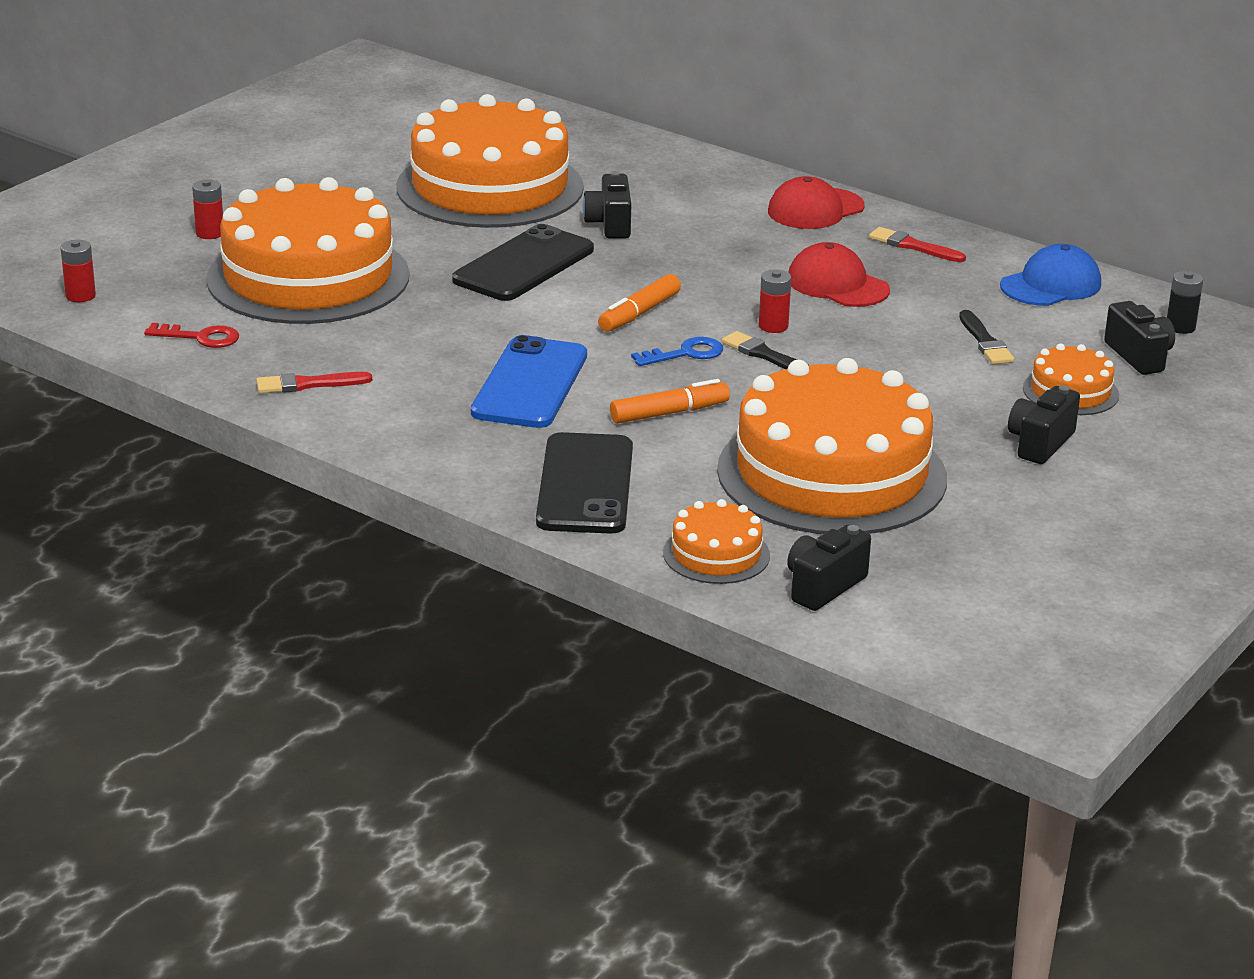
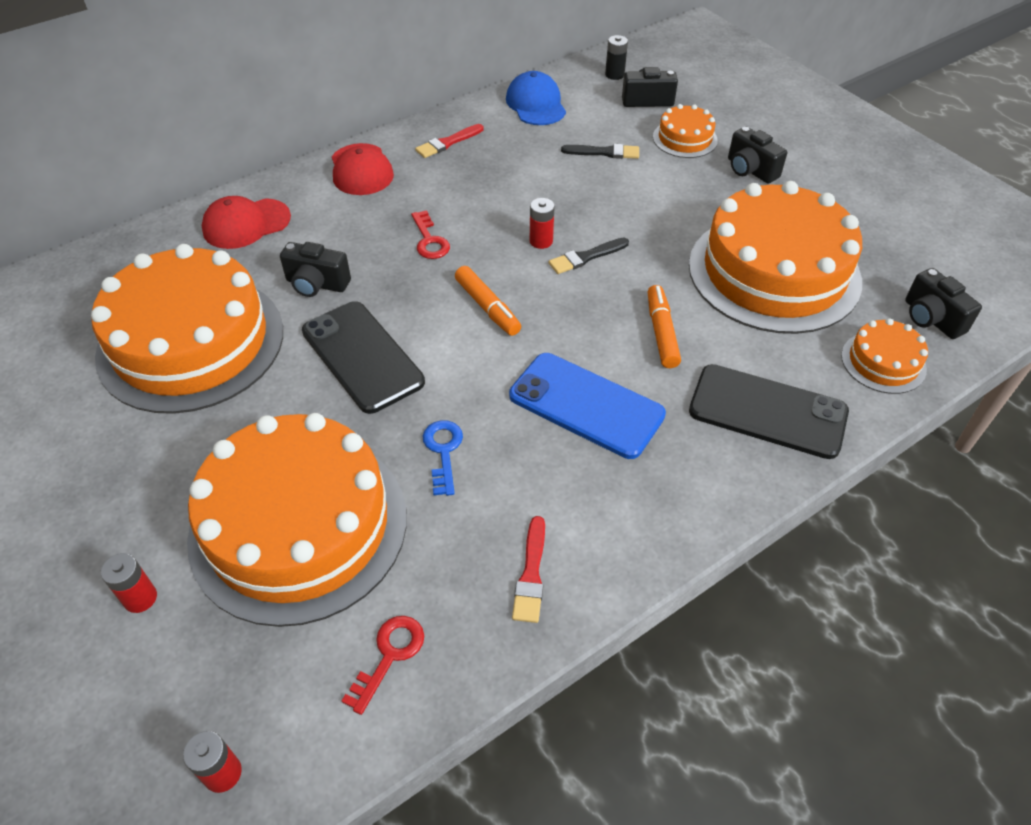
camera: 70 degrees left, 20 degrees up
(685, 354) = (567, 299): blue key -> blue key (443, 452)
(724, 266) = (429, 240): none -> red key
(837, 284) = (489, 192): red cap -> red cap (246, 224)

